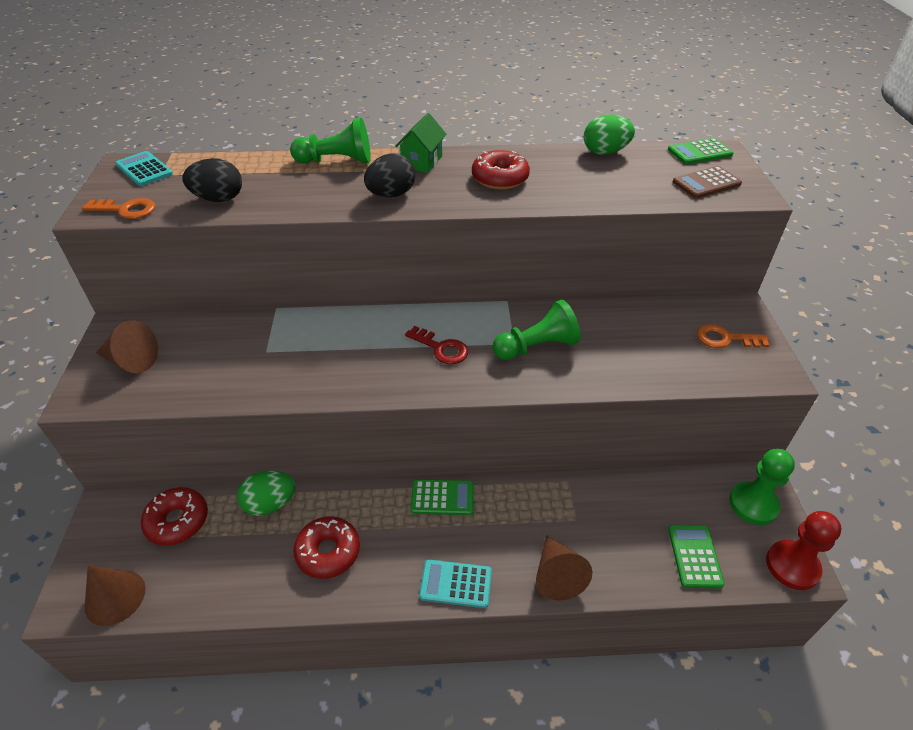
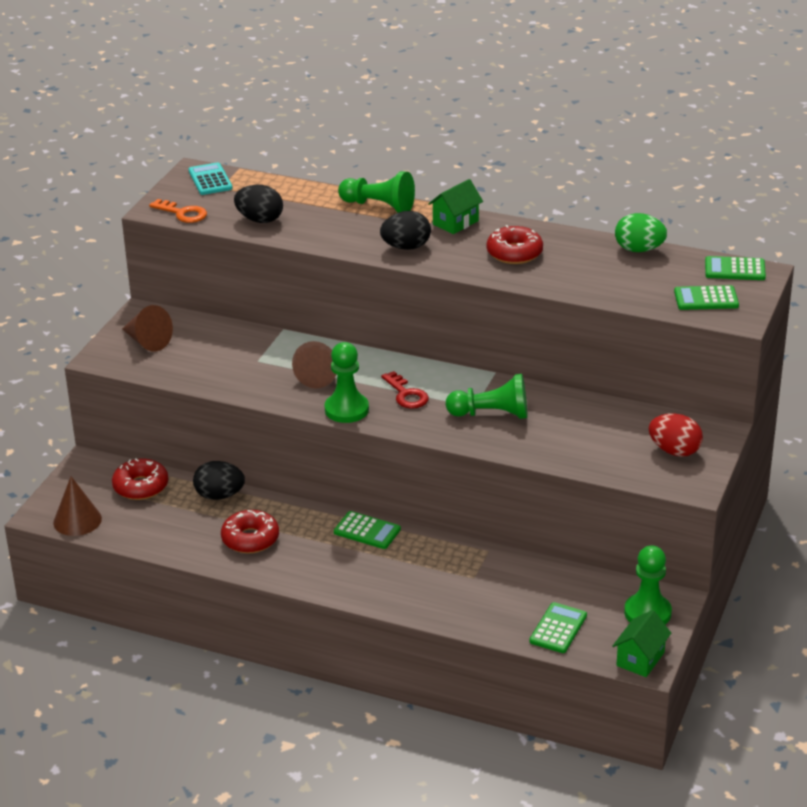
camera: 25 degrees right, 10 degrees down
(270, 504) = (219, 495): green egg -> black egg
(391, 384) = (346, 409): none -> green pawn
(456, 584) = (341, 587): turquoise calculator -> none
(557, 575) = (428, 605): brown cone -> brown cone (319, 376)
(706, 183) = (706, 299): brown calculator -> green calculator
(725, 339) = (674, 451): orange key -> red egg
(792, 566) = (640, 659): red pawn -> green house

